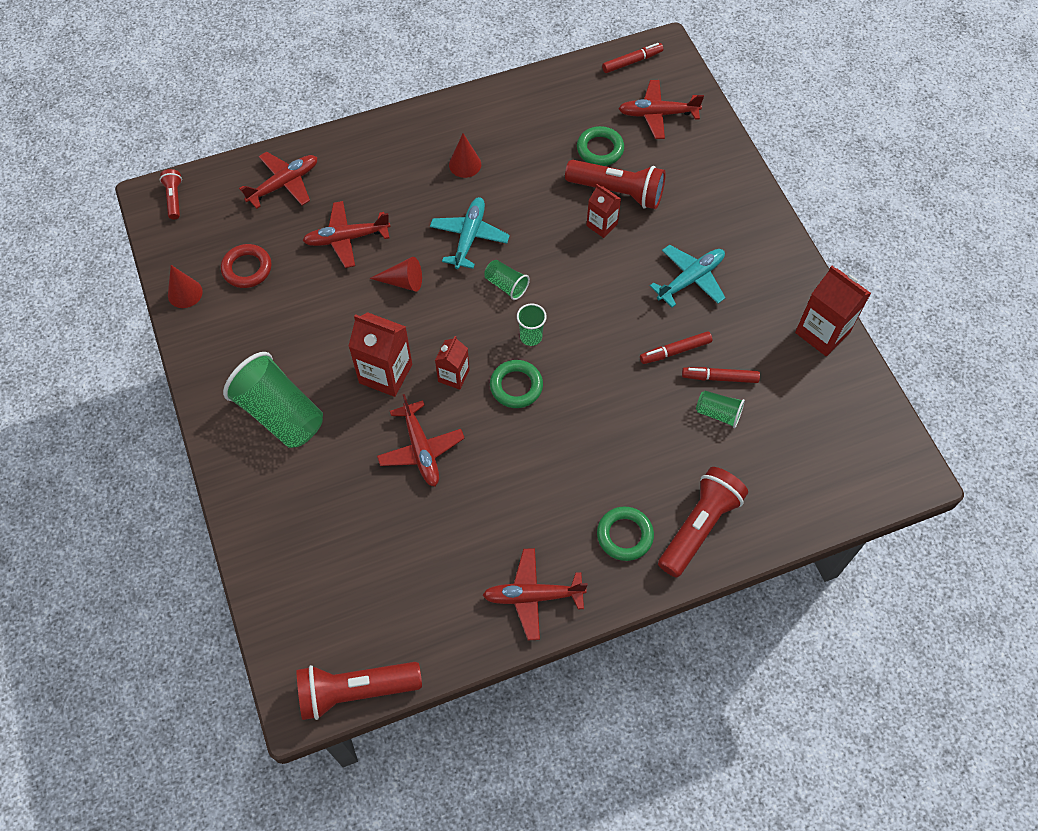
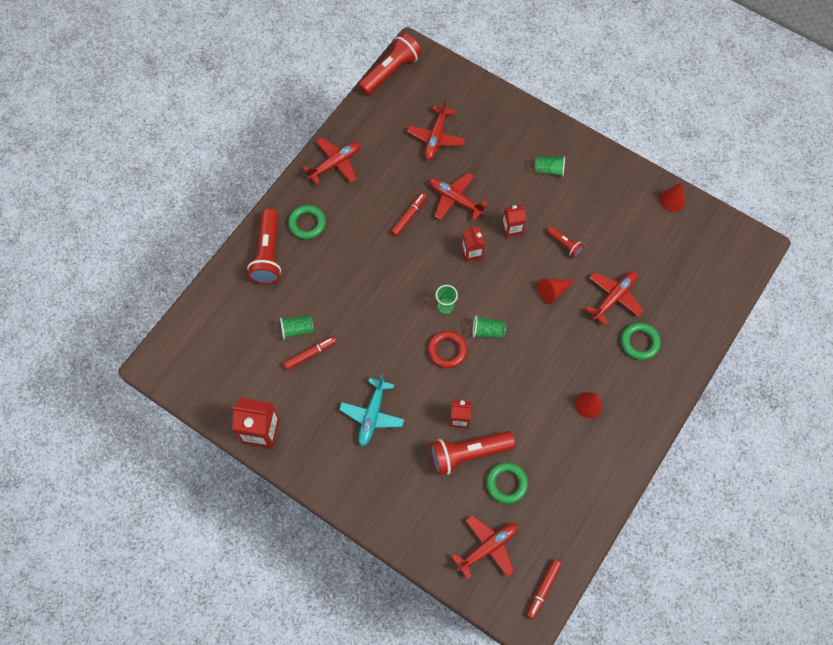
camera: 145 degrees right, 5 degrees up
(174, 198) = (744, 253): red flashlight -> red flashlight (565, 244)
(247, 269) = (653, 238): red ring -> red ring (447, 350)
(280, 414) = (549, 169): green cup -> green cup, size x0.49
(284, 184) = (689, 309): red plane -> red plane (436, 137)
(385, 373) = (512, 228): red carton -> red carton, size x0.60
(469, 237) = (539, 350): turquoise plane -> none
(516, 386) = (430, 269): green ring -> green ring (639, 342)
(675, 351) = (349, 355): red marker -> red marker (409, 216)

